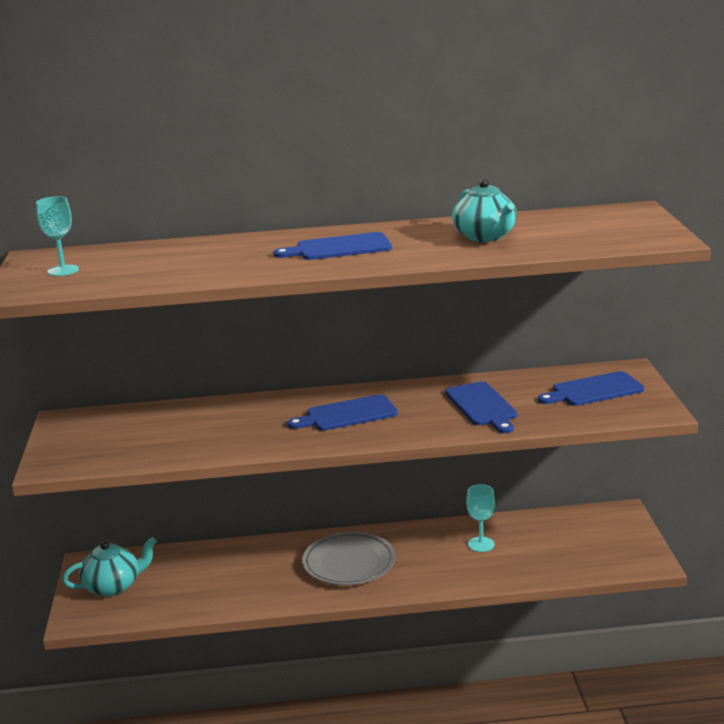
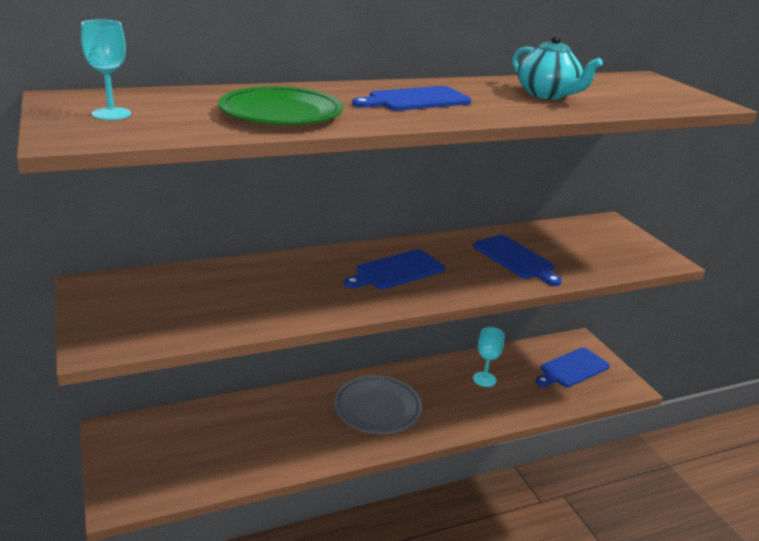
camera: 20 degrees left, 5 degrees up
(113, 586) = (147, 455): turquoise teapot -> none
(201, 266) = (281, 113): none -> green plate
(594, 390) = (598, 241): blue cutting board -> blue cutting board (572, 369)

